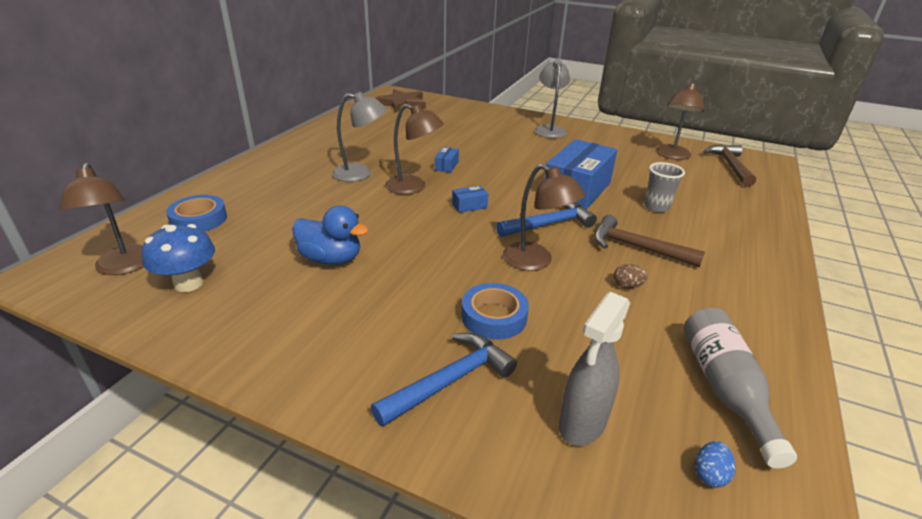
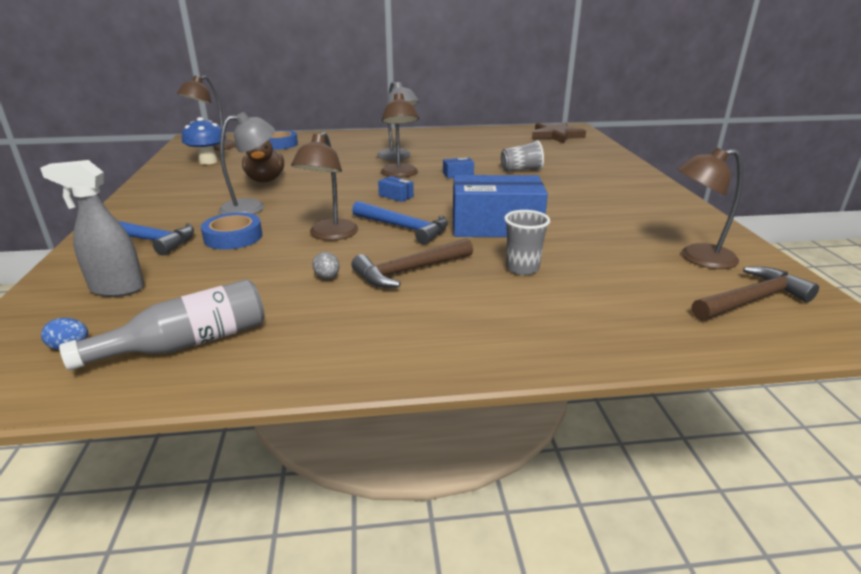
camera: 60 degrees right, 5 degrees down
(331, 259) = (265, 180): blue duck -> brown duck
(467, 142) = (521, 170): none -> grey cup
(549, 129) = (627, 190): grey lamp -> grey lamp (252, 207)
(627, 286) = (327, 277): brown egg -> grey egg
(636, 247) = (409, 271): brown hammer -> brown hammer turned 120 degrees counterclockwise

